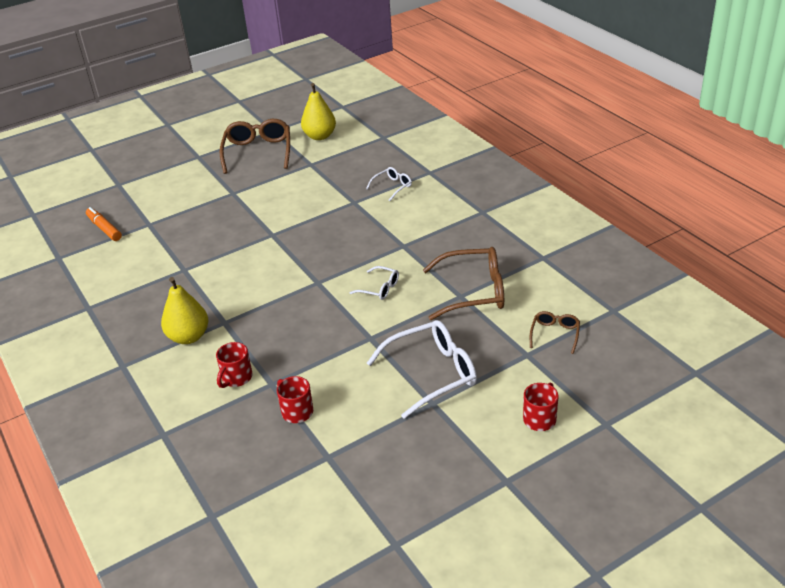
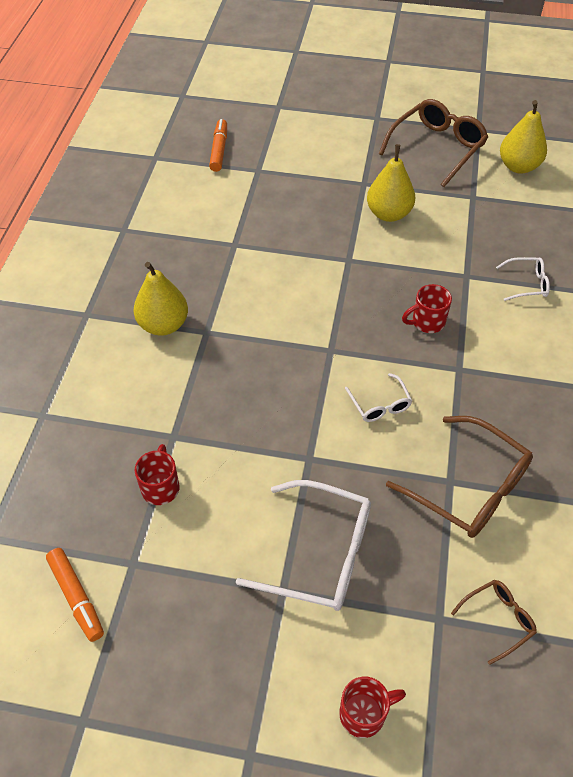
camera: 40 degrees right, 15 degrees up
(236, 378) = (153, 404): red mug -> red mug (427, 322)
(268, 199) = (389, 214): none -> yellow pear
(313, 497) = (76, 597): none -> orange marker

